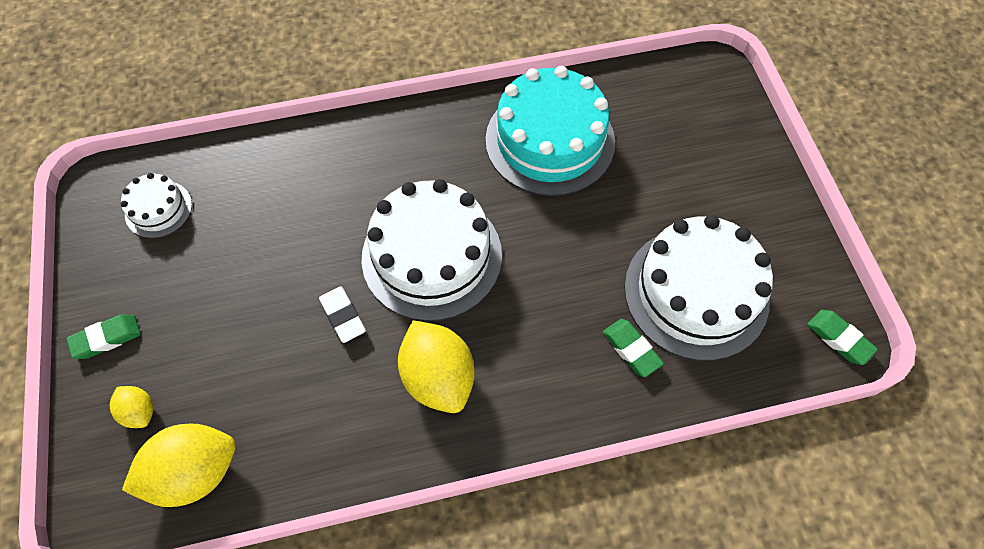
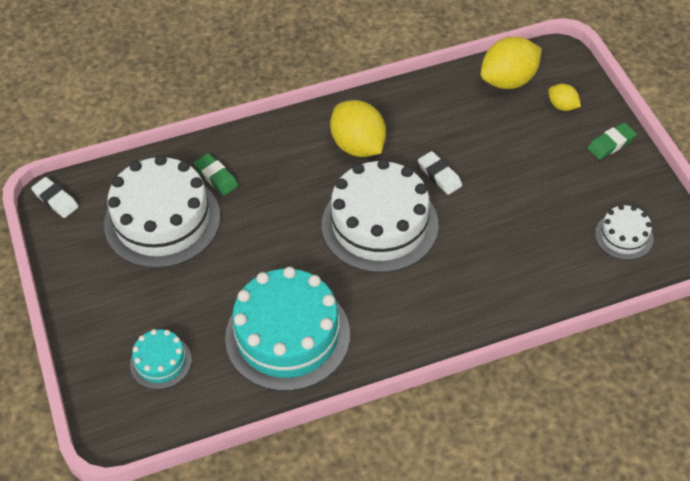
camera: 175 degrees right, 10 degrees down
(679, 128) = (160, 362): none -> turquoise cake
(839, 339) = (56, 200): green eraser -> white eraser

